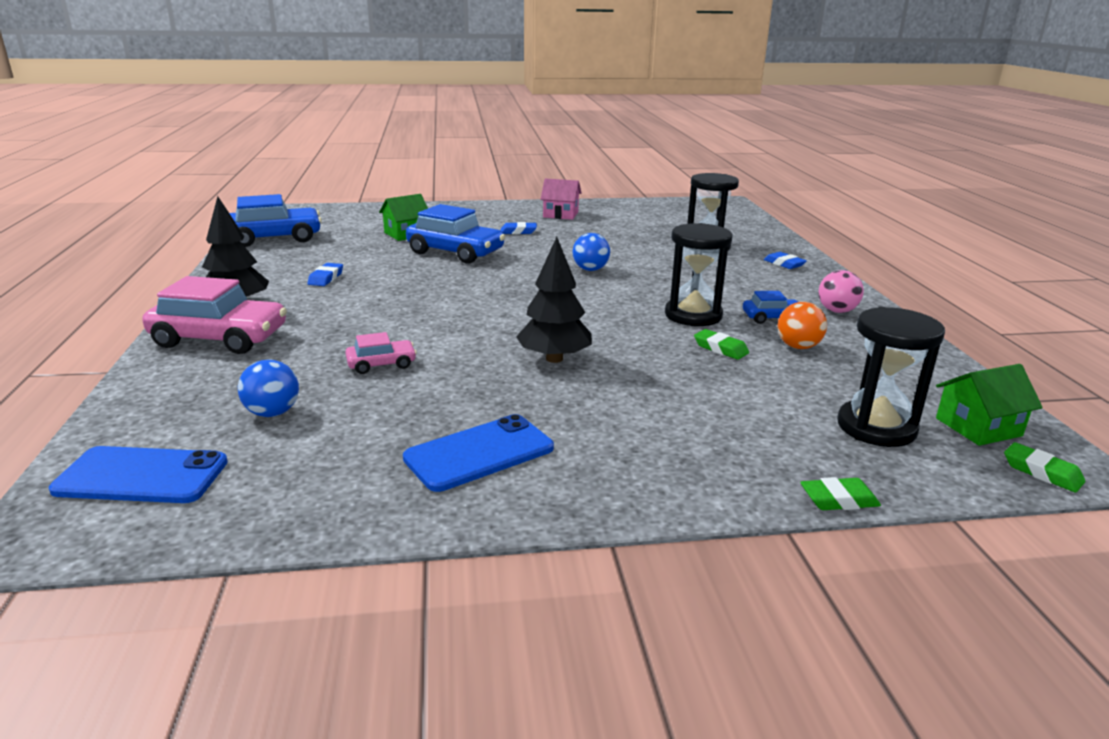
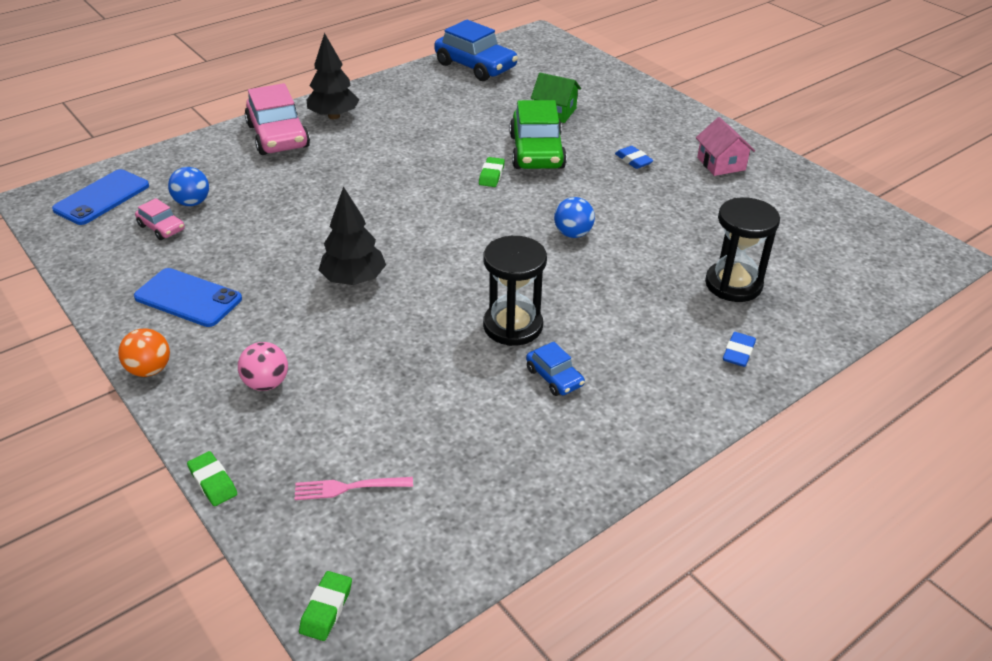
camera: 60 degrees right, 15 degrees up
(142, 476) = (102, 198): blue phone -> blue phone turned 60 degrees clockwise
(326, 278) = (416, 123): blue eraser -> none
(381, 364) = (286, 211): pink car -> pink car (162, 228)
(455, 252) = (537, 152): blue car -> green car
(720, 348) = (447, 361): green eraser -> green eraser (491, 175)
(798, 346) = (493, 409): orange ball -> orange ball (149, 369)
(837, 311) = (619, 420): pink ball -> pink ball (266, 383)
(876, 427) = (349, 488): black hourglass -> pink fork
(978, 427) = (394, 559): green house -> none

